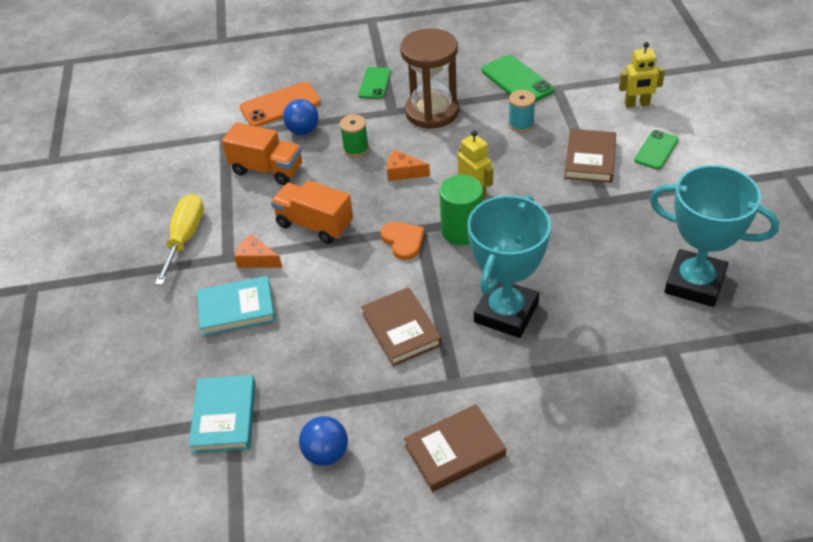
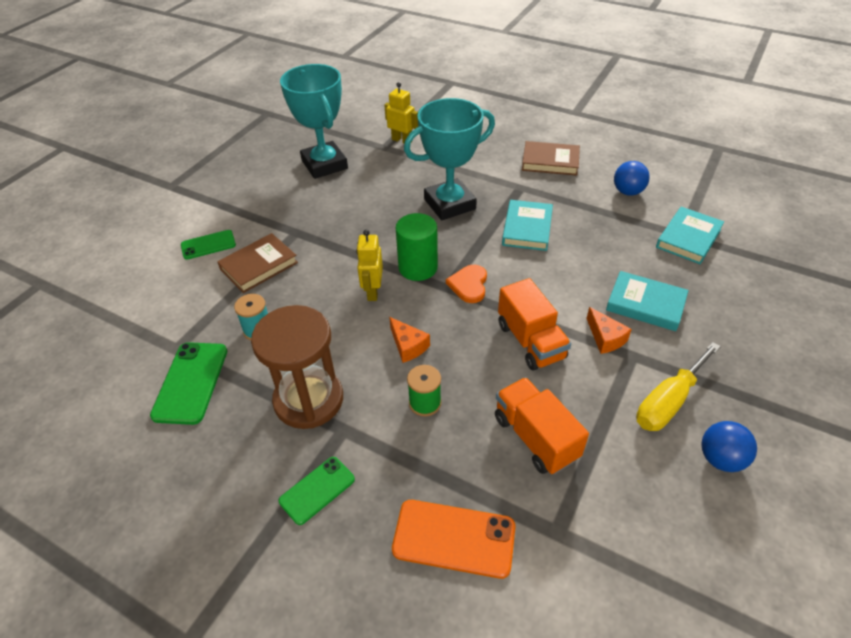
camera: 145 degrees left, 0 degrees up
(303, 130) = (458, 469): blue ball -> blue ball (720, 459)
(401, 329) = (527, 228): brown book -> turquoise book
(637, 104) = (153, 288): yellow robot -> yellow robot (402, 140)

